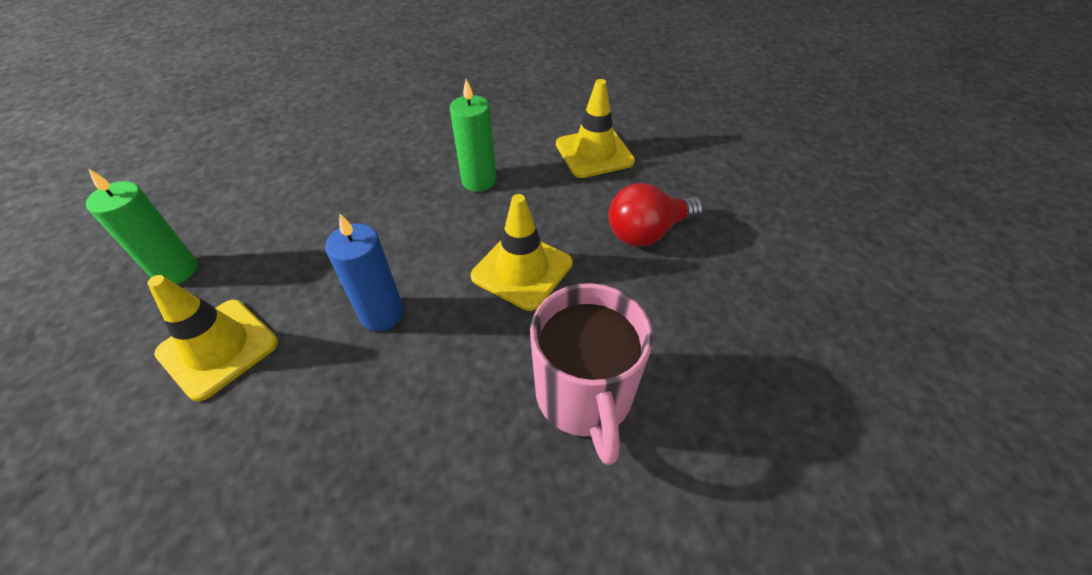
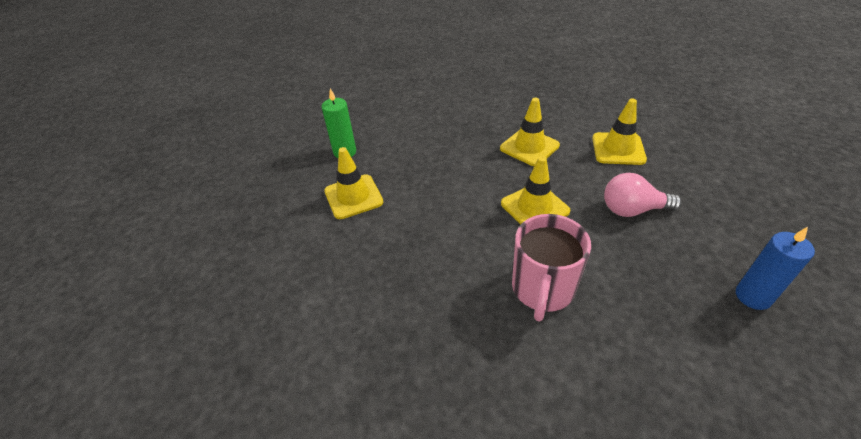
camera: 30 degrees right, 5 degrees down
(382, 314) = (442, 206): blue candle -> blue candle (753, 296)
(479, 181) = (529, 147): green candle -> yellow traffic cone
(647, 232) = (632, 210): red light bulb -> pink light bulb

